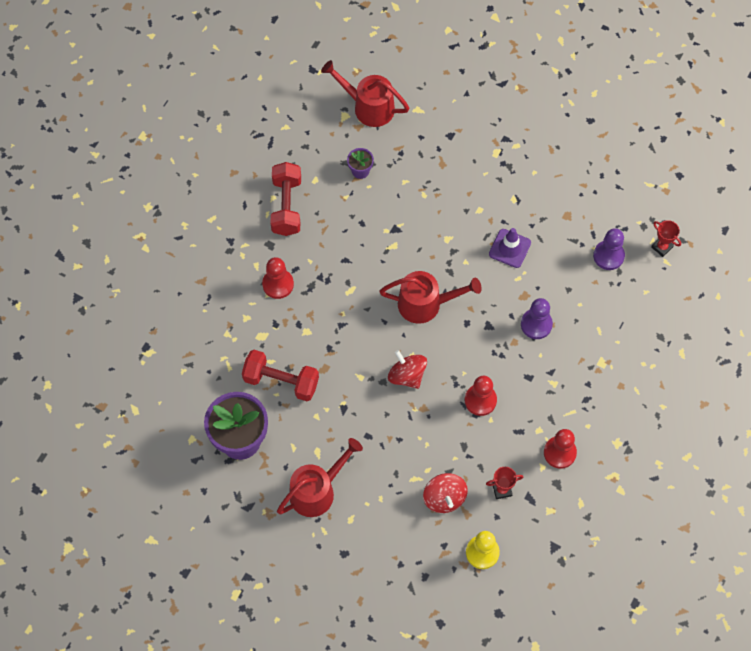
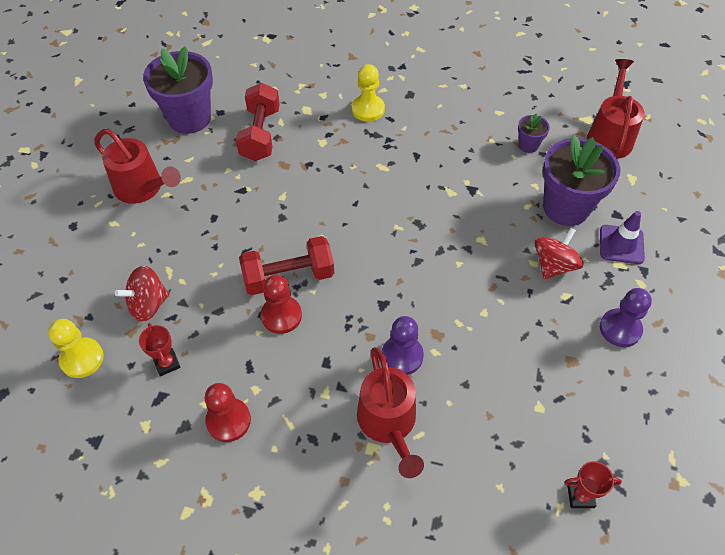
camera: 75 degrees right, 10 degrees down
(278, 284) = (368, 109): red pawn -> yellow pawn
(286, 206) = (458, 97): red dumbbell -> red dumbbell (288, 276)
(407, 375) = (295, 237): red spinning top -> red spinning top (554, 265)
(426, 304) = (390, 236): red watering can -> red watering can (389, 424)
(433, 168) = (566, 207): none -> purple flower pot
(509, 248) = (496, 305): purple traffic cone -> purple traffic cone (621, 244)
(608, 256) = (535, 425): purple pawn -> purple pawn (620, 329)
(662, 247) = (580, 496): red trophy -> red trophy turned 60 degrees clockwise

